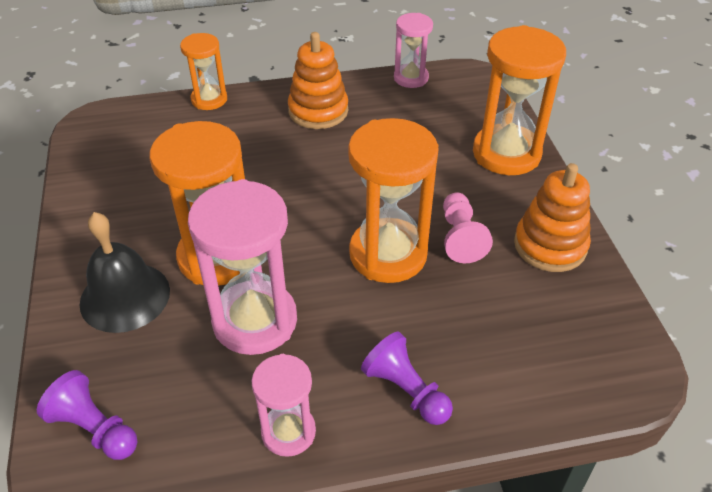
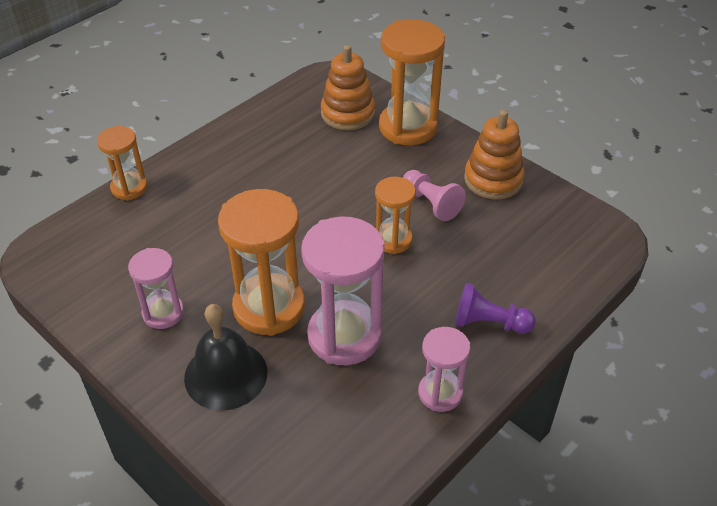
camera: 35 degrees left, 0 degrees up
(95, 428) = (303, 474): purple pawn -> none
(318, 111) = (235, 156): orange stacking toy -> orange stacking toy (347, 113)
(388, 254) = (393, 240): orange hourglass -> orange hourglass, size x0.57
(411, 78) = (284, 98): pink hourglass -> pink hourglass (163, 313)

